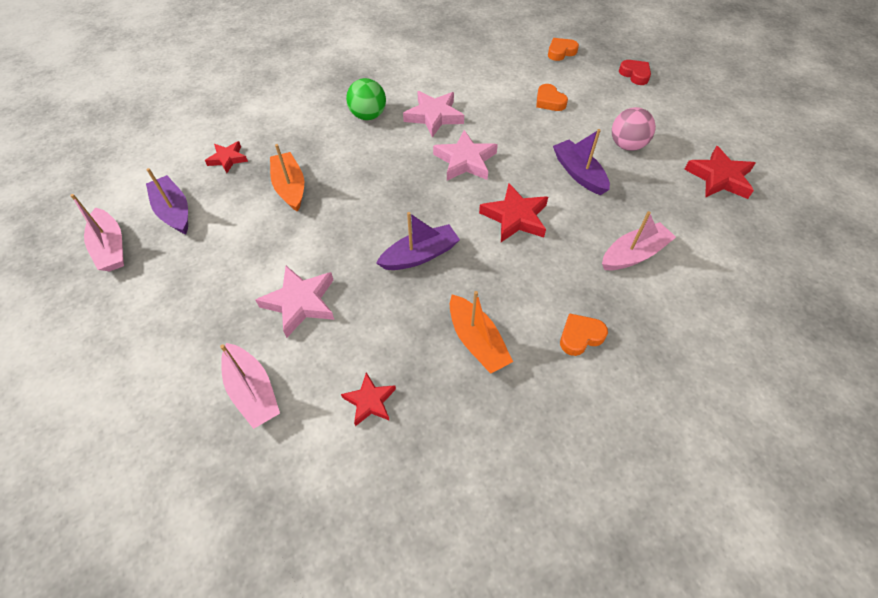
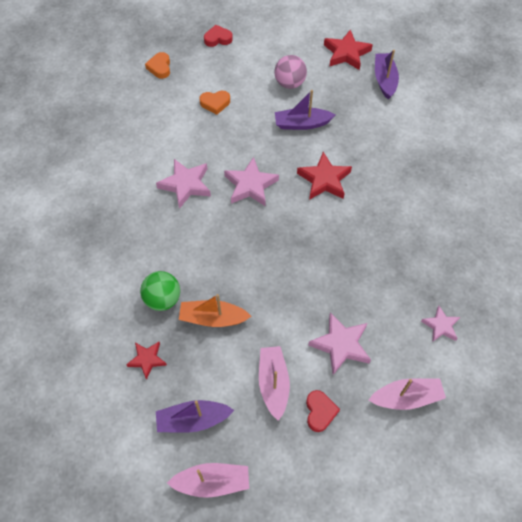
camera: 65 degrees left, 5 degrees up
(210, 310) = (320, 412): none -> red heart
(368, 116) = (155, 231): green ball -> green ball (163, 299)
(370, 401) = (440, 326): red star -> pink star
(420, 255) = (331, 252): purple boat -> purple boat (384, 80)
(477, 341) = (419, 247): orange boat -> none
(580, 336) = (437, 191): orange heart -> none
(634, 254) = (388, 131): pink boat -> pink boat (273, 383)

